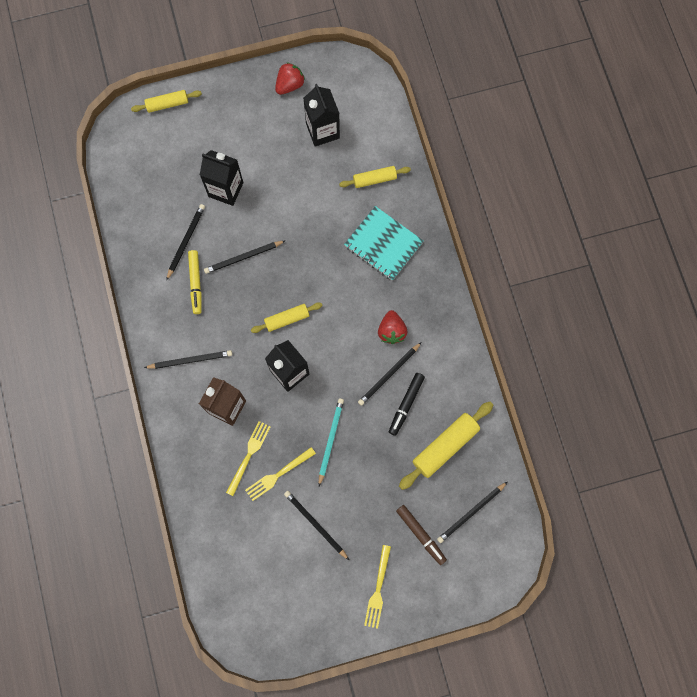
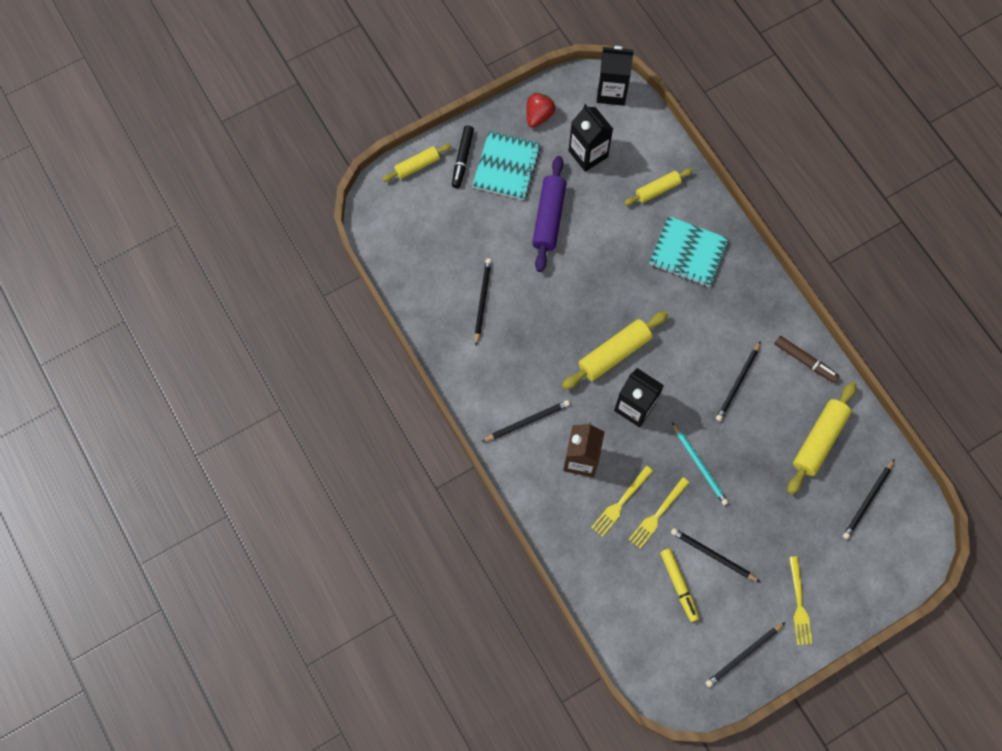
camera: 15 degrees left, 5 degrees down
(195, 283) = (507, 341): yellow marker -> yellow marker (678, 585)
(226, 189) = (507, 238): black carton -> black carton (611, 92)
(243, 257) = (548, 302): black pencil -> black pencil (744, 655)
(246, 125) = (506, 167): none -> turquoise notebook
(249, 455) = (620, 503): yellow fork -> yellow fork turned 150 degrees counterclockwise
(269, 181) = (549, 218): none -> purple rolling pin
(287, 319) = (614, 354): yellow rolling pin -> yellow rolling pin, size x1.60
(330, 440) = (700, 465): turquoise pencil -> turquoise pencil turned 150 degrees clockwise
(391, 331) = (725, 338): red strawberry -> none
(406, 404) = (765, 408): black marker -> black marker (462, 159)
(420, 535) = (824, 536): brown marker -> brown marker (805, 361)

